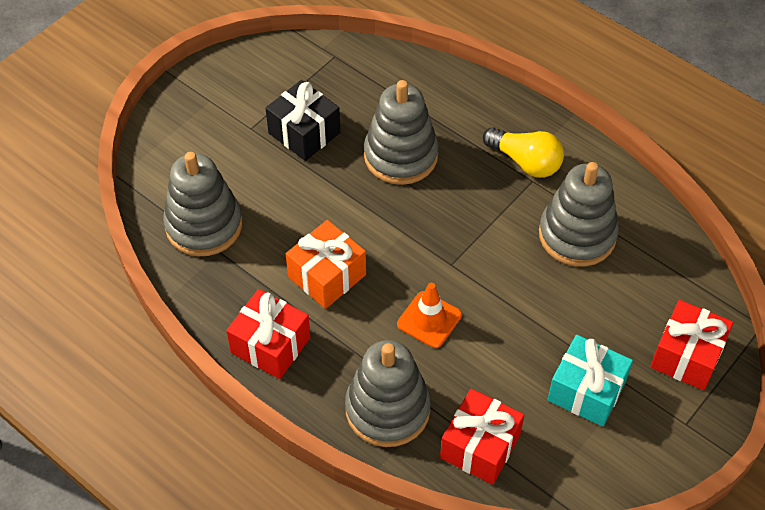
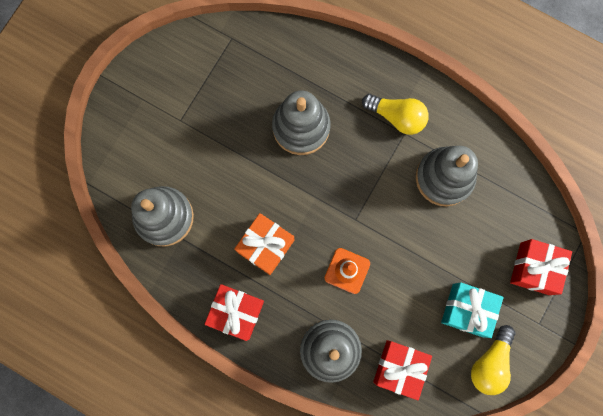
camera: 10 degrees left, 25 degrees up
(304, 133) = (222, 118): black gift -> none
(610, 460) = (490, 362): none -> yellow light bulb

